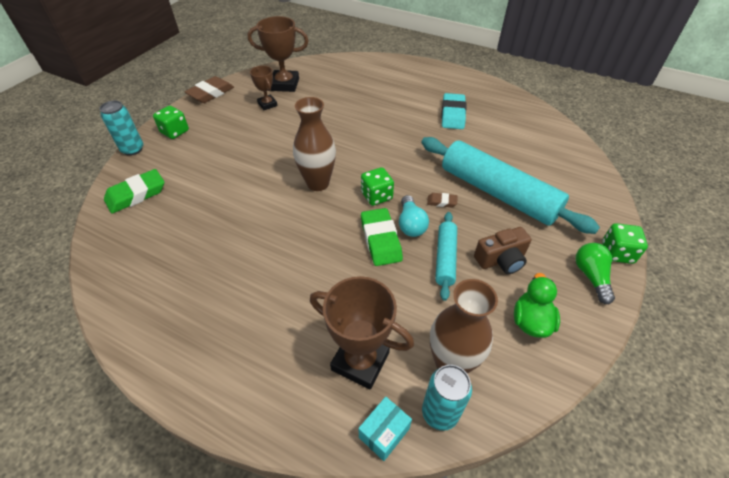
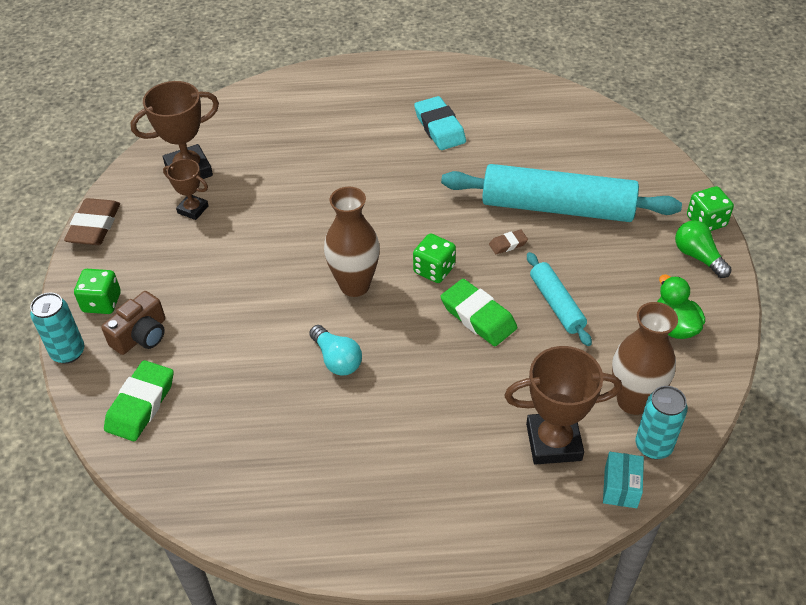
camera: 30 degrees left, 0 degrees up
(411, 224) = (495, 285): turquoise light bulb -> turquoise light bulb (337, 359)
(501, 260) = (609, 279): brown camera -> brown camera (141, 335)

